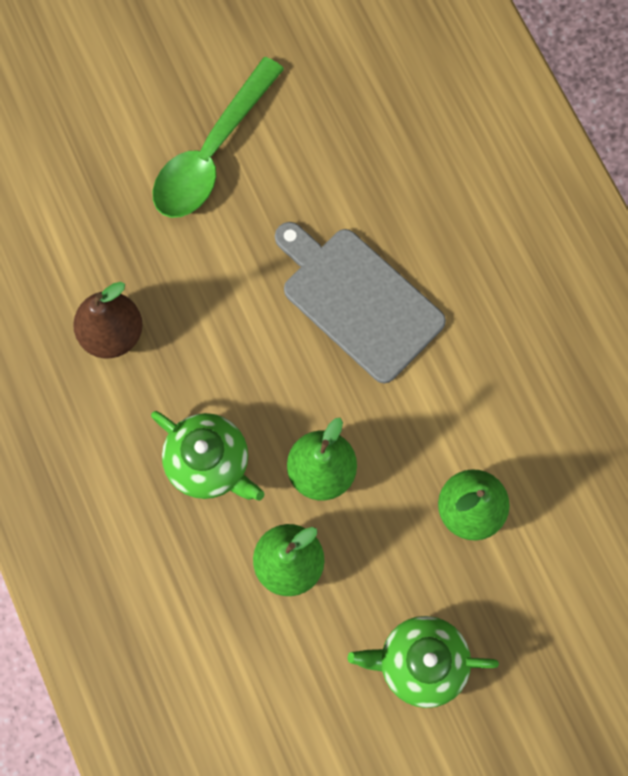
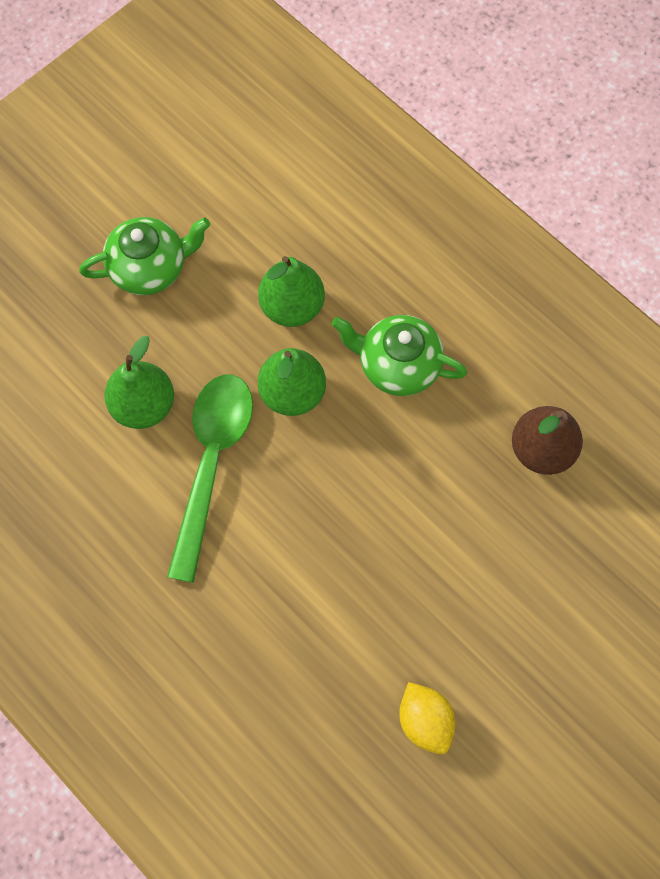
camera: 160 degrees right, 5 degrees down
(212, 153) = (531, 674): green spoon -> green spoon (211, 463)
(314, 148) = (425, 721): none -> yellow lemon
(358, 300) = (316, 567): grey cutting board -> none

